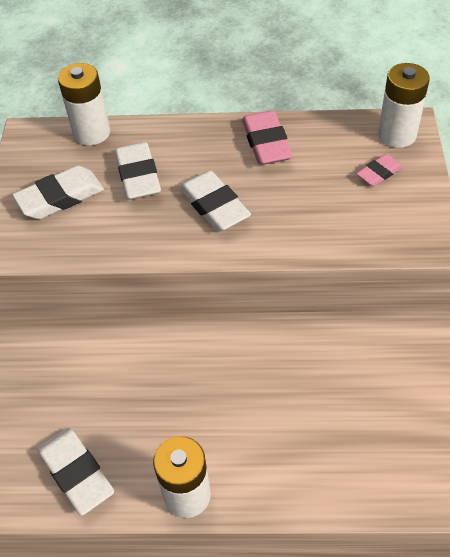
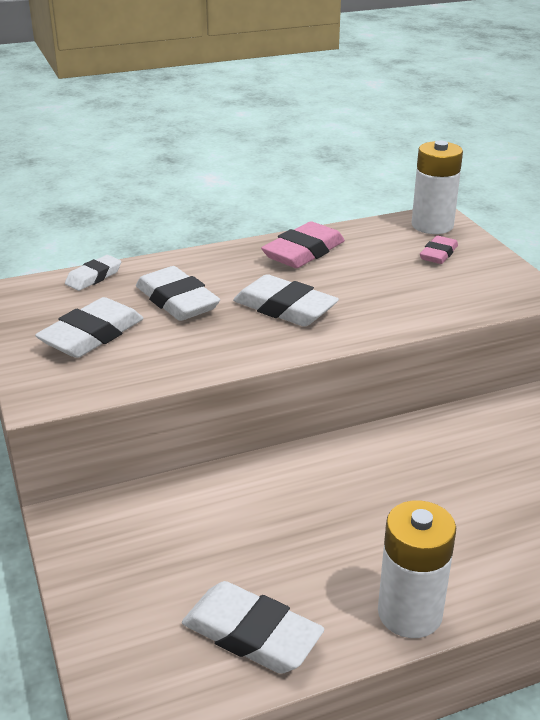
camera: 25 degrees left, 20 degrees down
(92, 133) = (94, 277): white battery -> white eraser
(266, 143) = (303, 252): pink eraser -> pink eraser turned 75 degrees clockwise

